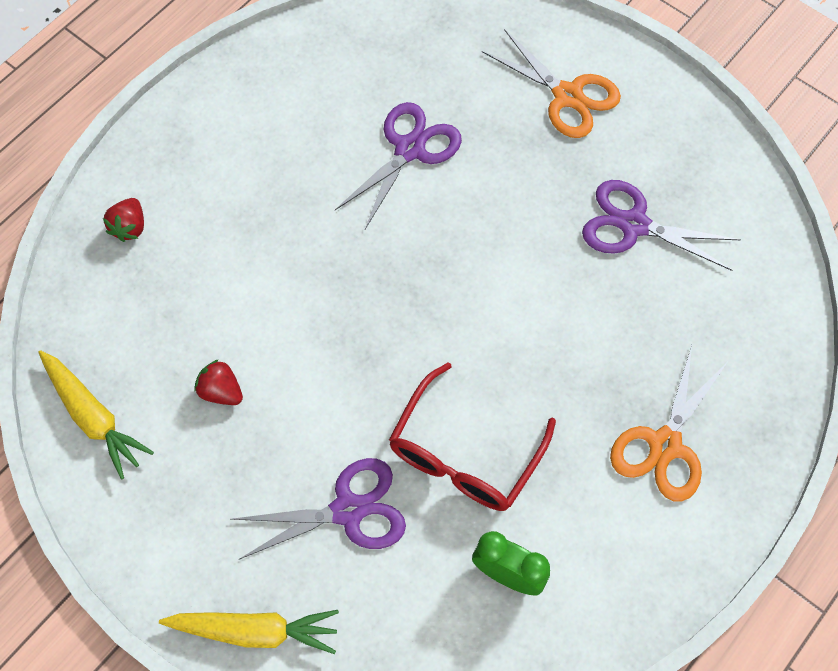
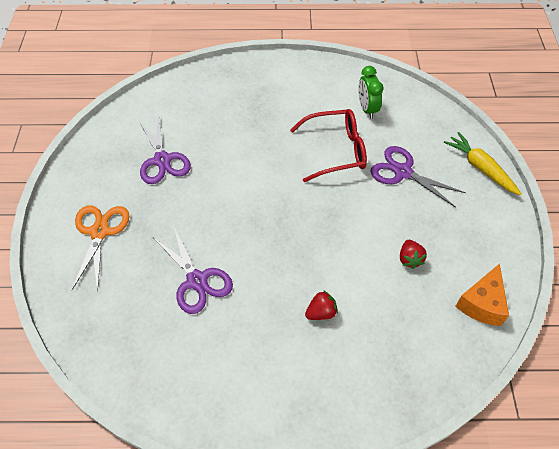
camera: 130 degrees left, 10 degrees down
(93, 417) = (482, 303): yellow carrot -> orange cheese
(130, 227) = (376, 385): red strawberry -> red strawberry (321, 312)
(409, 149) = (197, 280): purple scissors -> purple scissors turned 120 degrees counterclockwise
(665, 445) = (264, 94): orange scissors -> none

